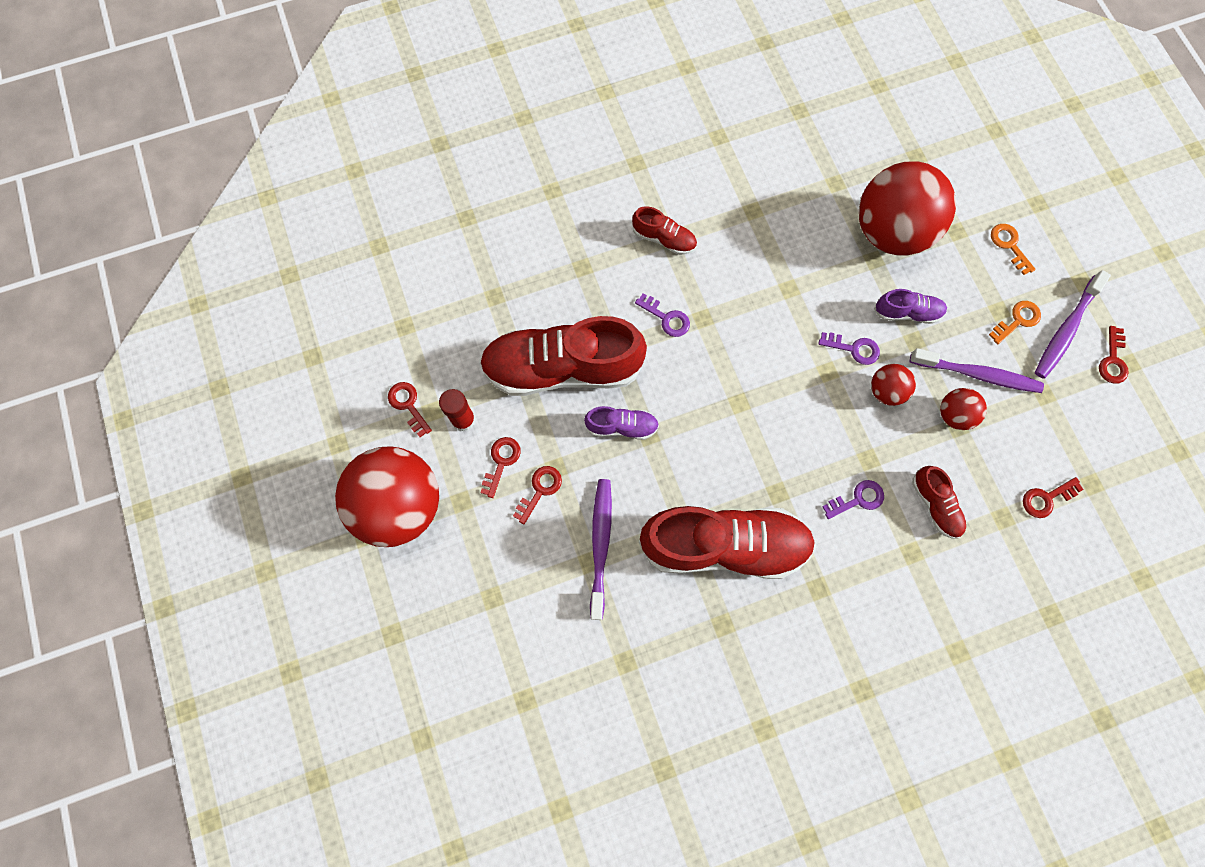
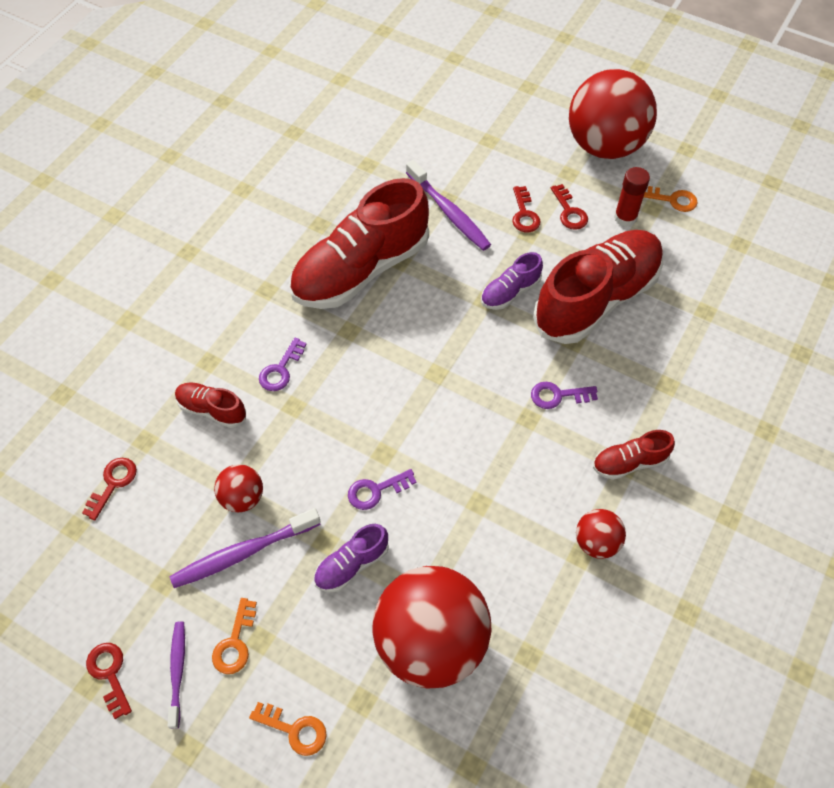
camera: 140 degrees right, 15 degrees down
(408, 405) = (672, 200): red key -> orange key
(885, 391) = (319, 474): red ball -> red ball (596, 542)
(1066, 329) = (177, 672): purple toothbrush -> purple toothbrush, size x0.63

